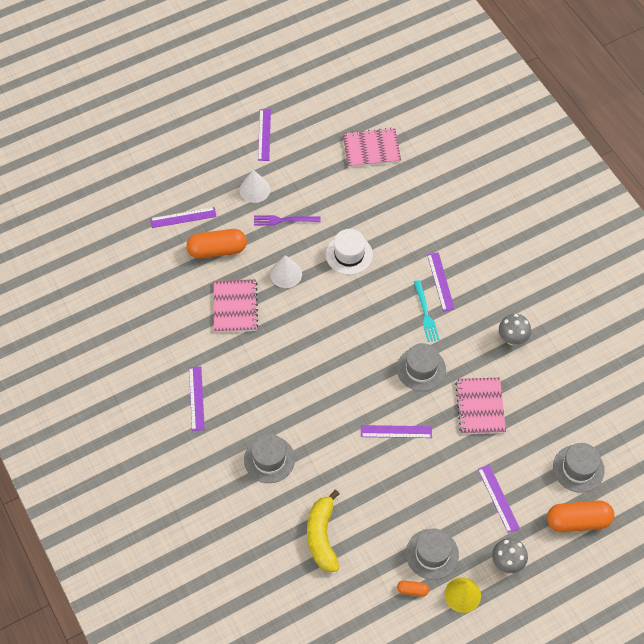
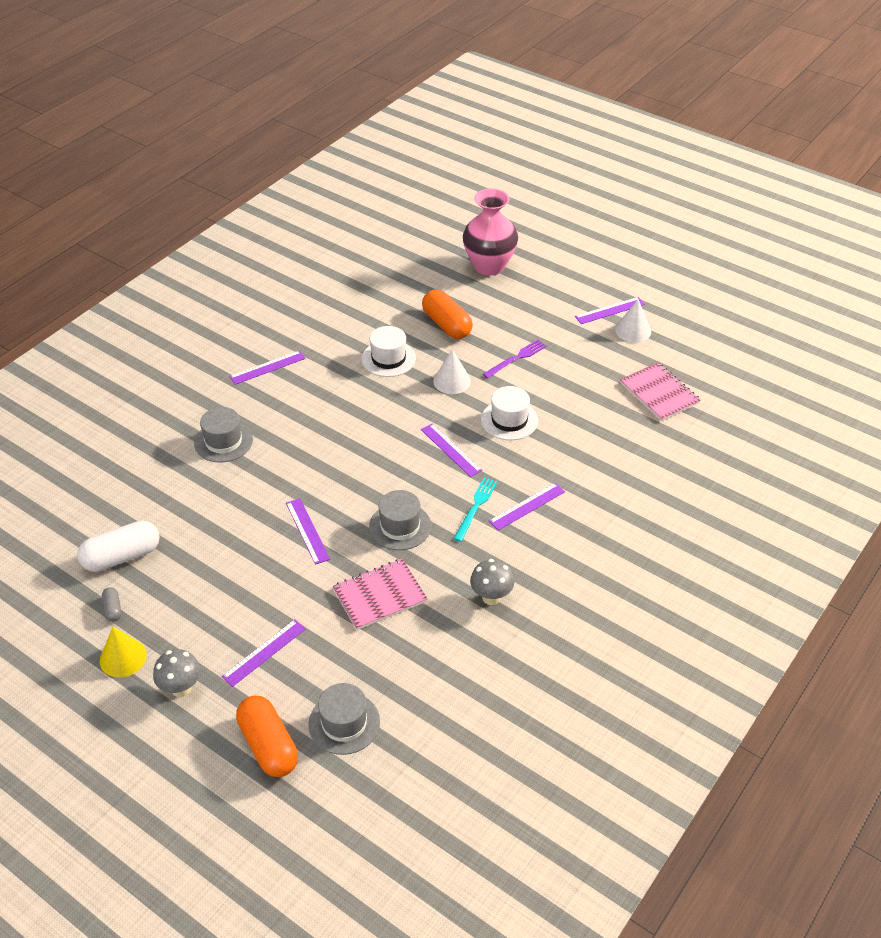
camera: 65 degrees right, 15 degrees down
(161, 189) = (489, 266): none -> pink vase
(183, 217) = (468, 290): purple ruler -> purple ruler (451, 450)
(235, 307) = (388, 358): pink notebook -> white hat
(254, 189) = (537, 326): white cone -> white cone (633, 330)
(284, 220) = (516, 358): purple fork -> purple fork turned 75 degrees clockwise
(322, 536) = (150, 511): yellow banana -> none
(361, 570) = (122, 556): none -> white capsule
(412, 590) = (113, 609): orange capsule -> grey capsule
(425, 313) = (475, 507): turquoise fork -> turquoise fork turned 150 degrees clockwise
(432, 554) = (165, 612): grey hat -> none

